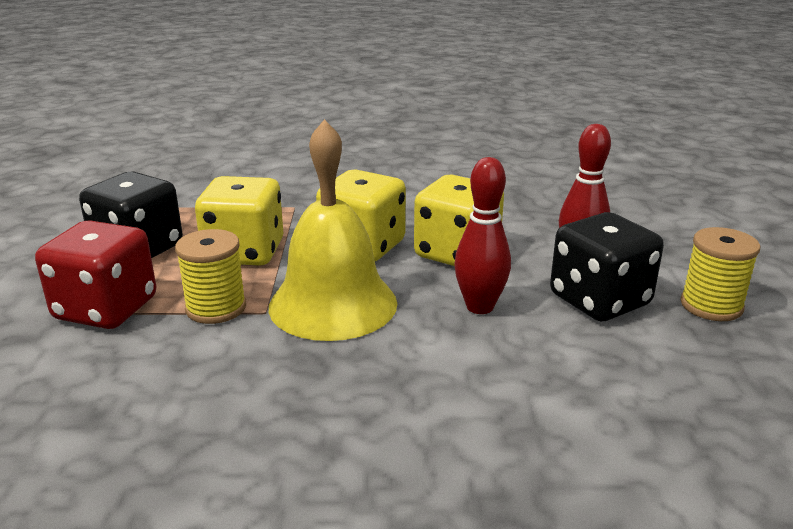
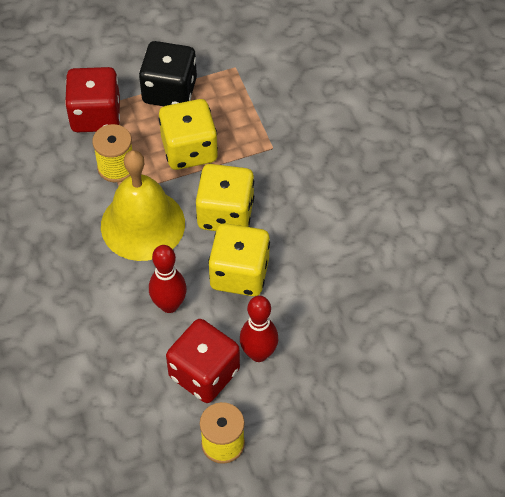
camera: 70 degrees right, 30 degrees up
(599, 300) = (204, 373): black dice -> red dice

